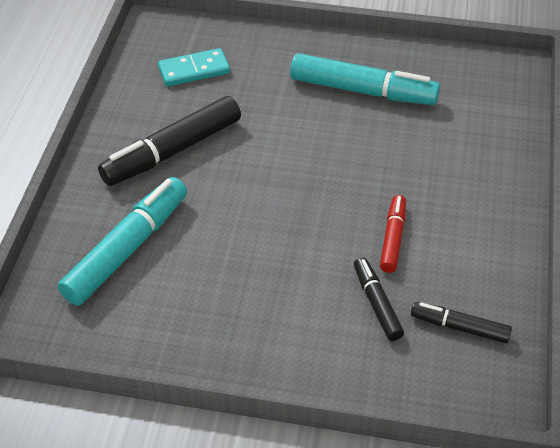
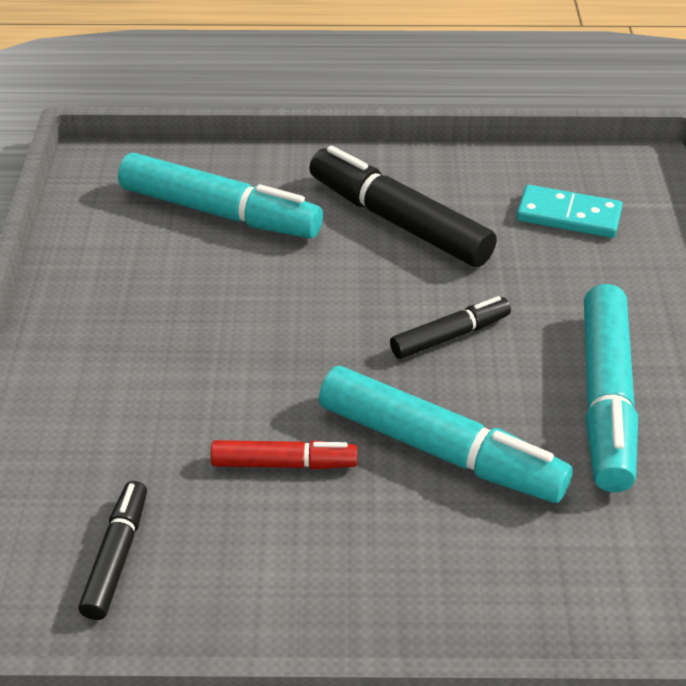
camera: 80 degrees right, 5 degrees down
(194, 70) = (568, 215): turquoise domino -> turquoise domino turned 45 degrees counterclockwise
(377, 303) = (155, 455): black marker -> black marker (450, 336)
(392, 166) = (440, 450): none -> turquoise marker

